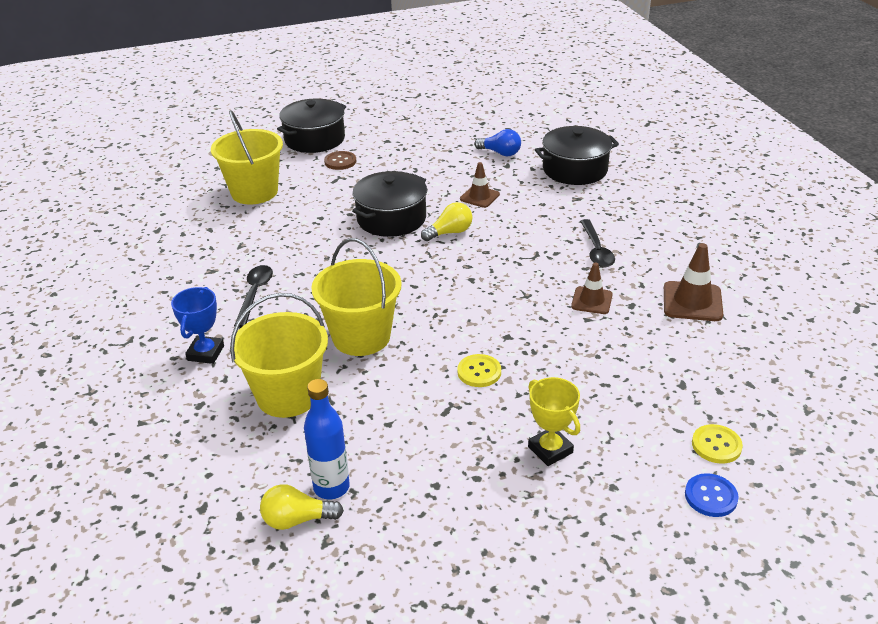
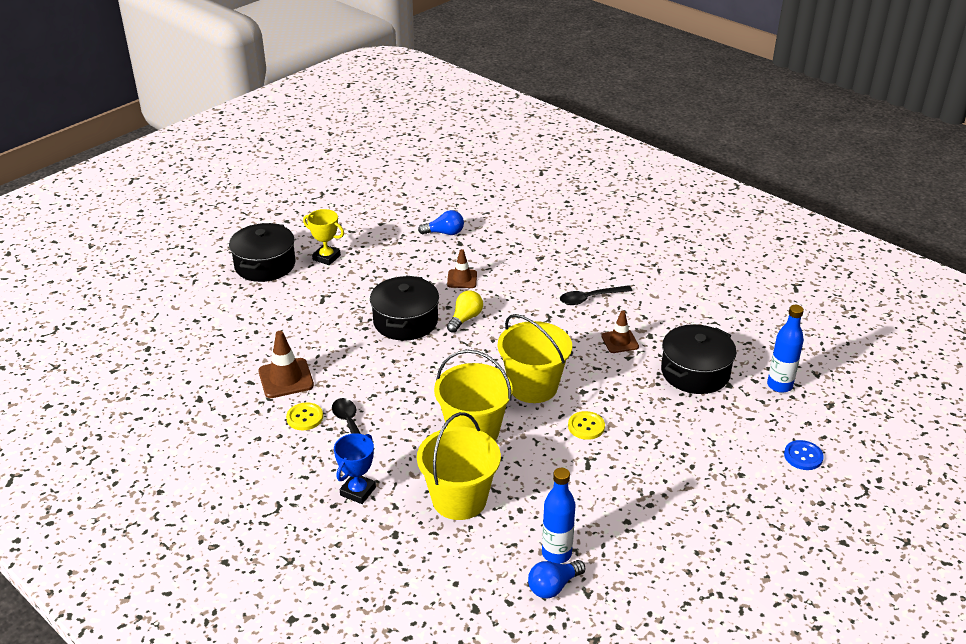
camera: 30 degrees left, 0 degrees up
(205, 353) = (358, 491): blue trophy -> blue trophy turned 45 degrees clockwise
(254, 192) = (257, 333): yellow bucket -> yellow bucket (533, 386)
(297, 520) = (553, 586): yellow light bulb -> blue light bulb
(340, 161) = (310, 280): brown button -> none
(550, 450) = (681, 465): yellow trophy -> yellow trophy (326, 257)
(575, 169) = (518, 232): black pot -> black pot (695, 372)
(596, 250) = (590, 298): black spoon -> black spoon turned 105 degrees clockwise
(692, 302) = (689, 319): brown traffic cone -> brown traffic cone (286, 378)
(716, 445) = (781, 420): yellow button -> yellow button (305, 417)
(746, 406) = (779, 385): none -> blue bottle

